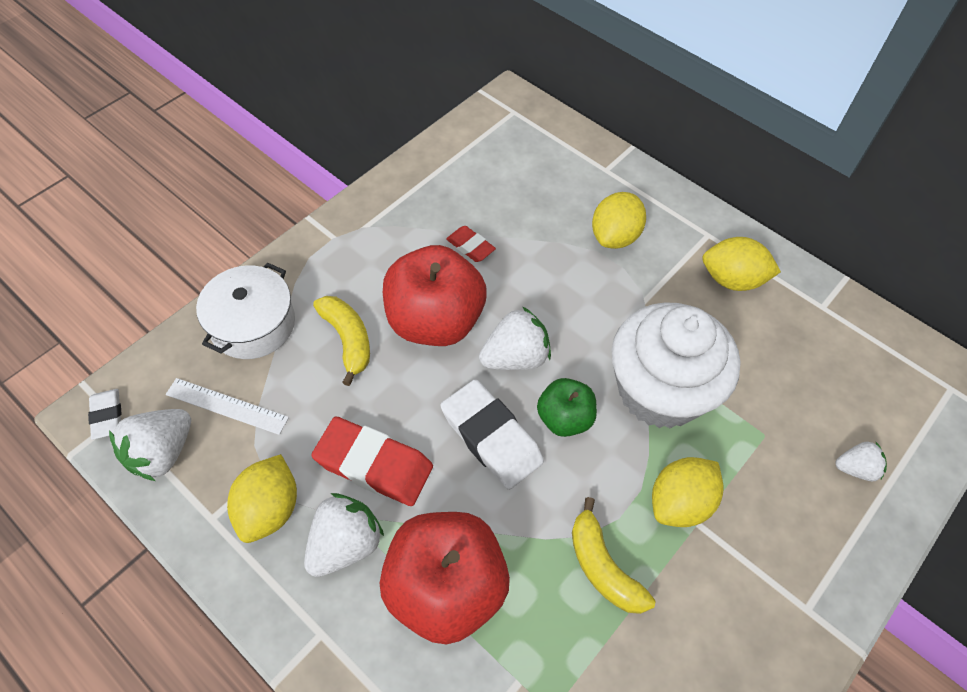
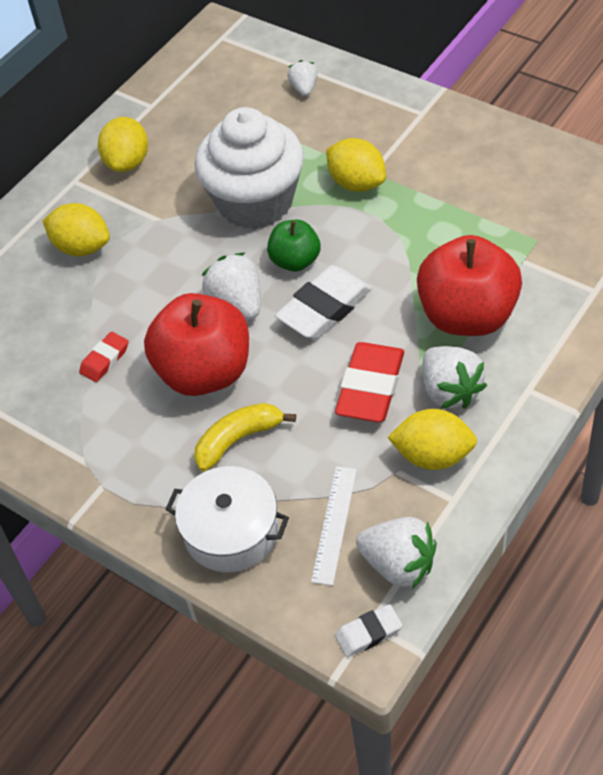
camera: 90 degrees left, 5 degrees down
(345, 544) = (449, 391): white strawberry -> white strawberry turned 150 degrees counterclockwise
(603, 567) = (422, 223): yellow banana -> none

